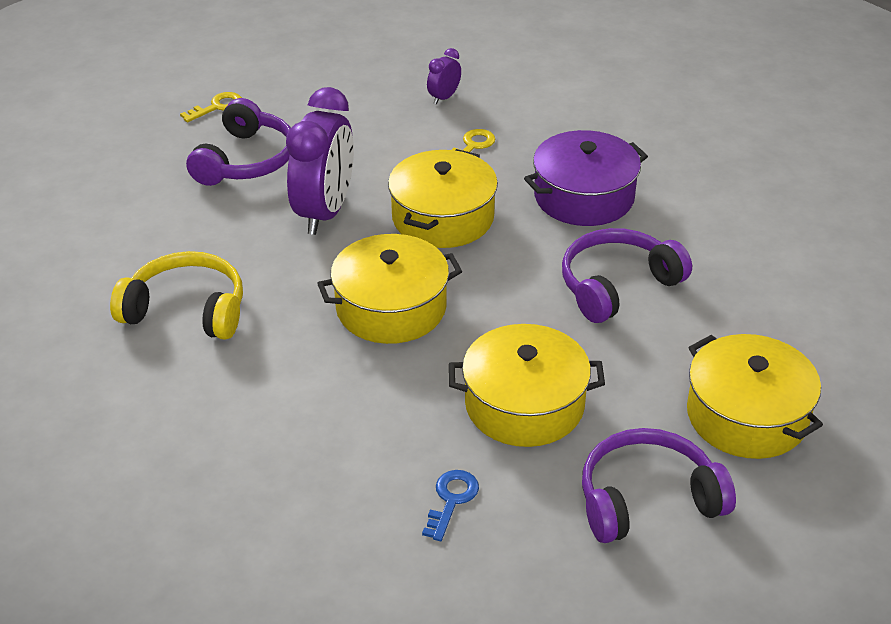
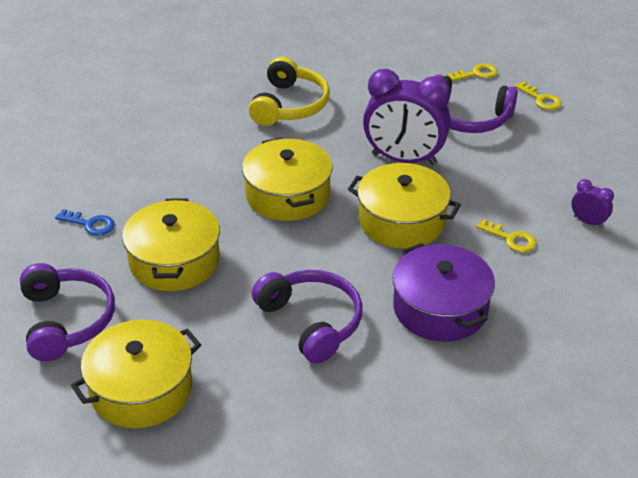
camera: 90 degrees right, 0 degrees up
(149, 149) = (476, 74): none -> yellow key

